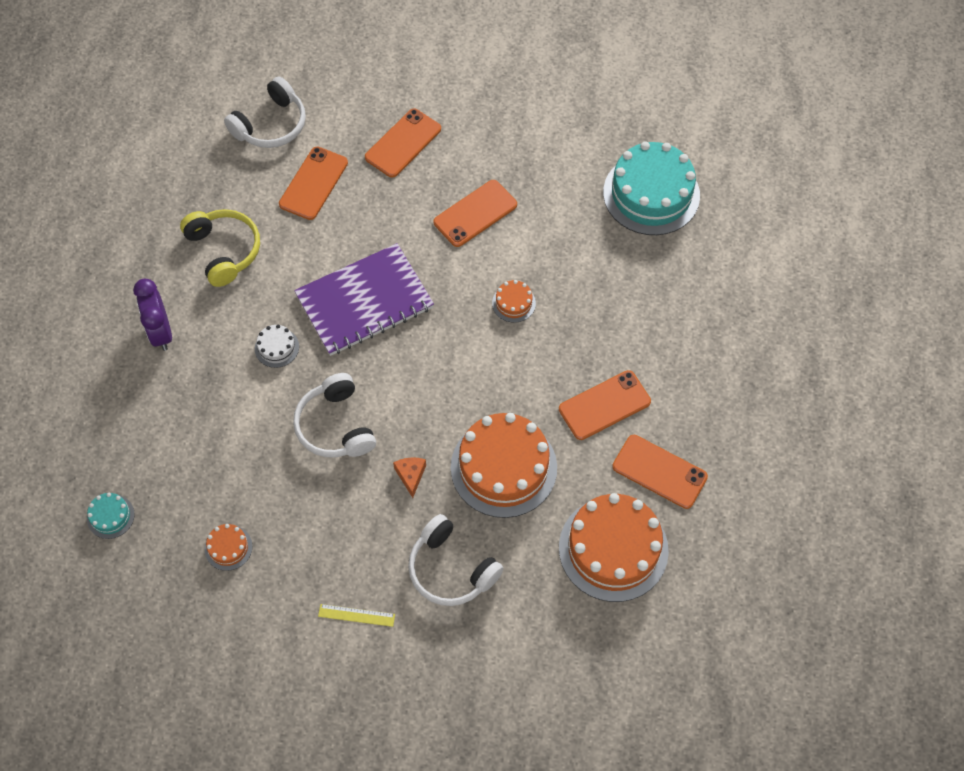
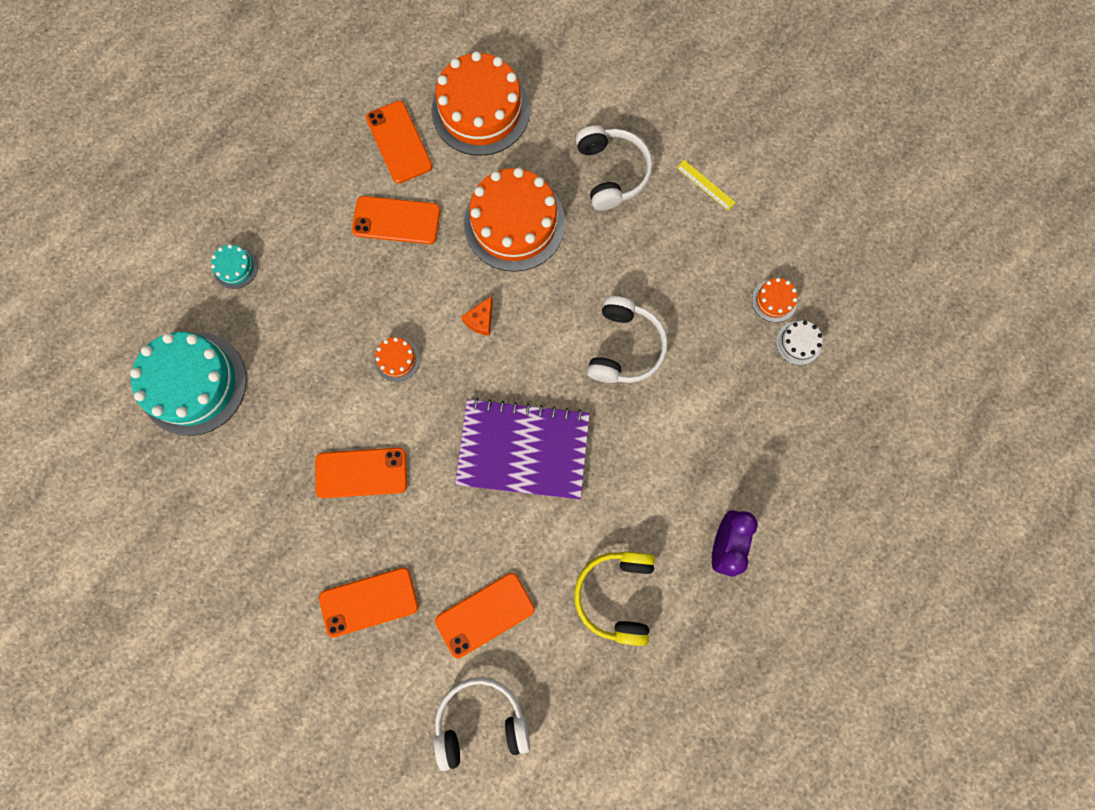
camera: 145 degrees left, 15 degrees up
(110, 516) = (857, 390): turquoise cake -> turquoise cake (235, 267)
(277, 347) = (629, 455): white cake -> white cake (798, 343)
(410, 476) = (592, 264): orange cheese -> orange cheese (481, 320)

